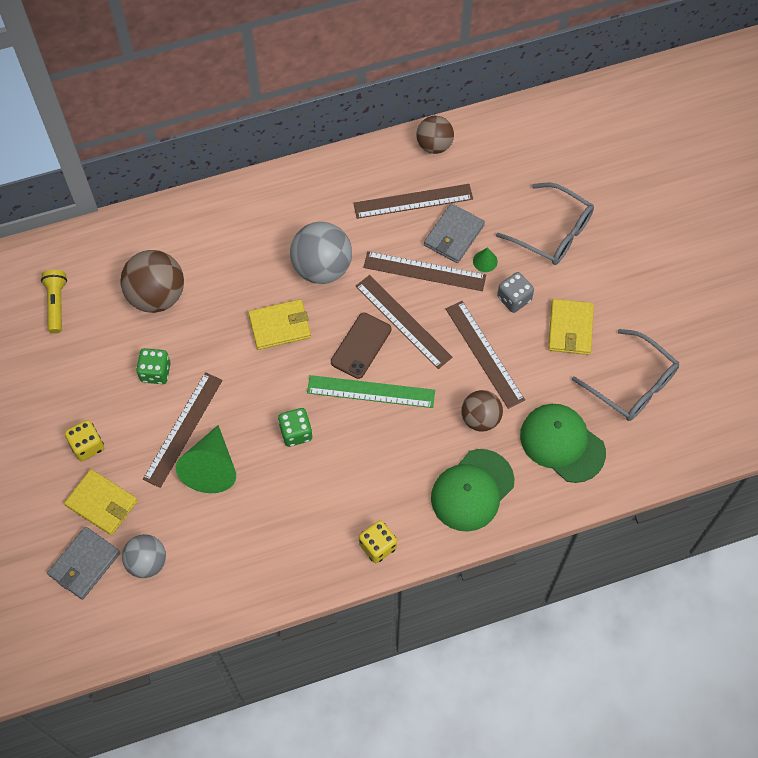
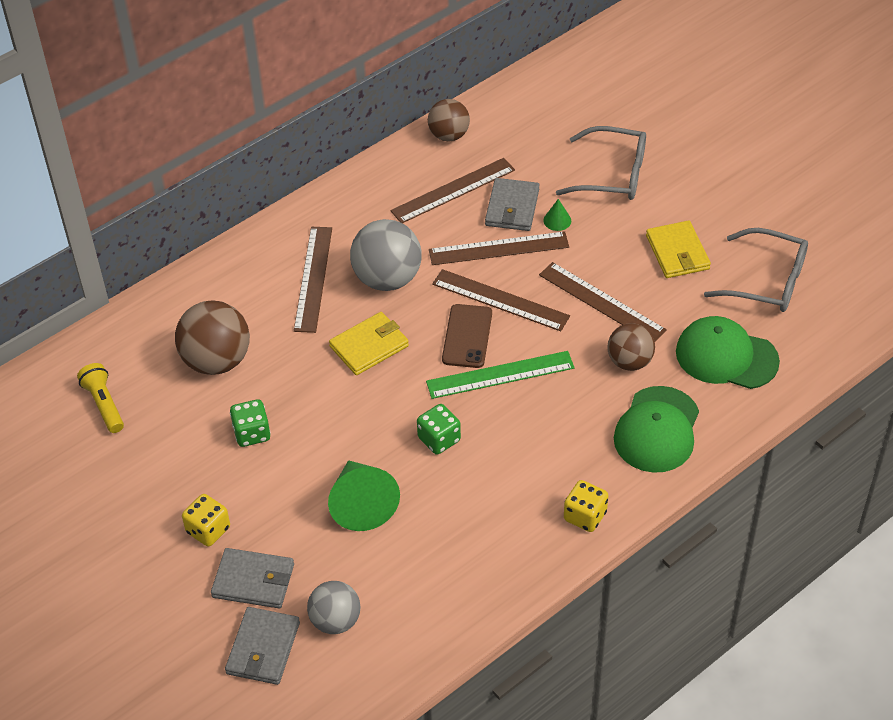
camera: 20 degrees left, 15 degrees down
(102, 503) = (253, 581): yellow wallet -> grey wallet
(183, 429) = (311, 477): brown ruler -> brown ruler (313, 278)
(514, 299) = (605, 244): grey dice -> none

